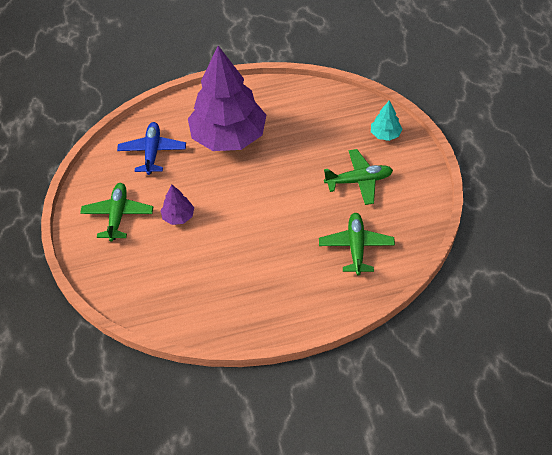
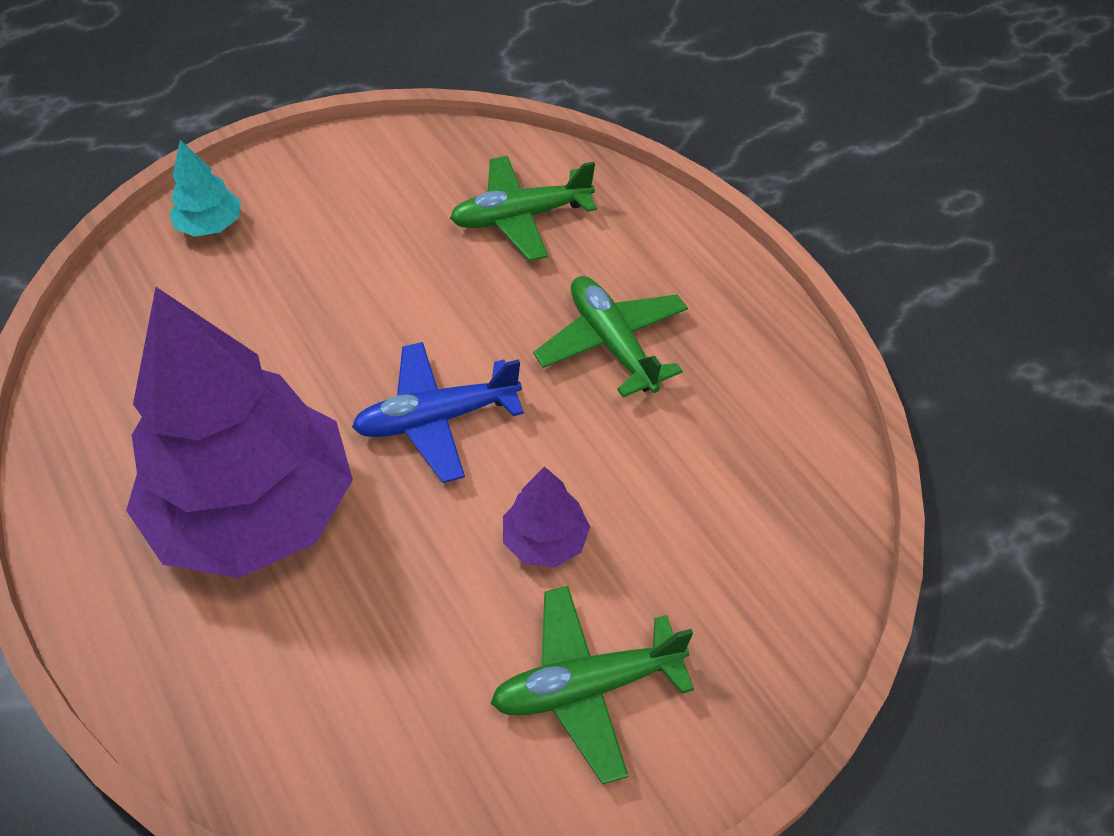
camera: 110 degrees left, 0 degrees up
(152, 152) = (341, 682): blue plane -> blue plane (437, 419)
(359, 181) = (352, 243): green plane -> green plane (612, 344)

